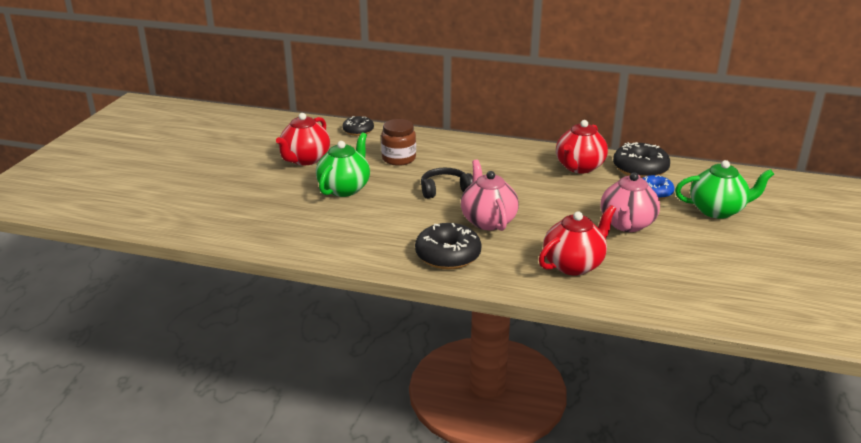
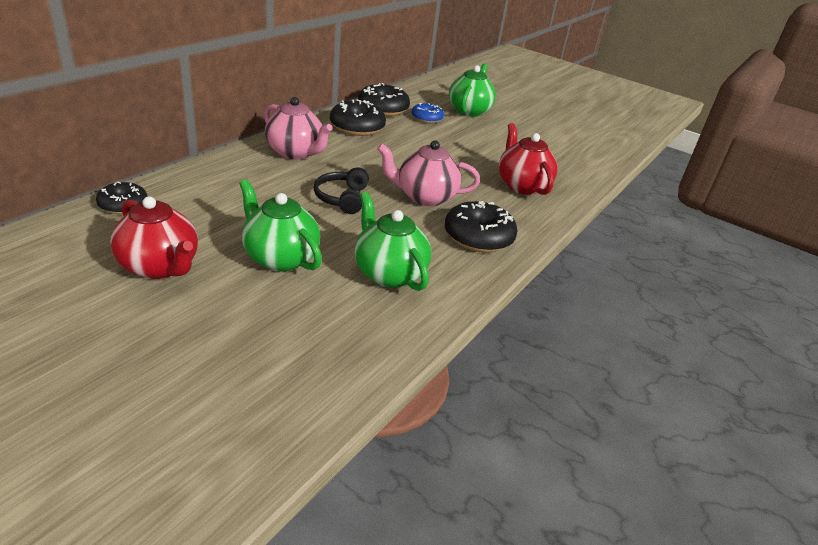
camera: 75 degrees left, 5 degrees up
(359, 228) = (388, 273): none -> green teapot
(398, 159) = (239, 202): brown jar -> none
(579, 167) = (357, 127): red teapot -> black donut
(627, 224) = (470, 145): pink teapot -> pink teapot (295, 153)

